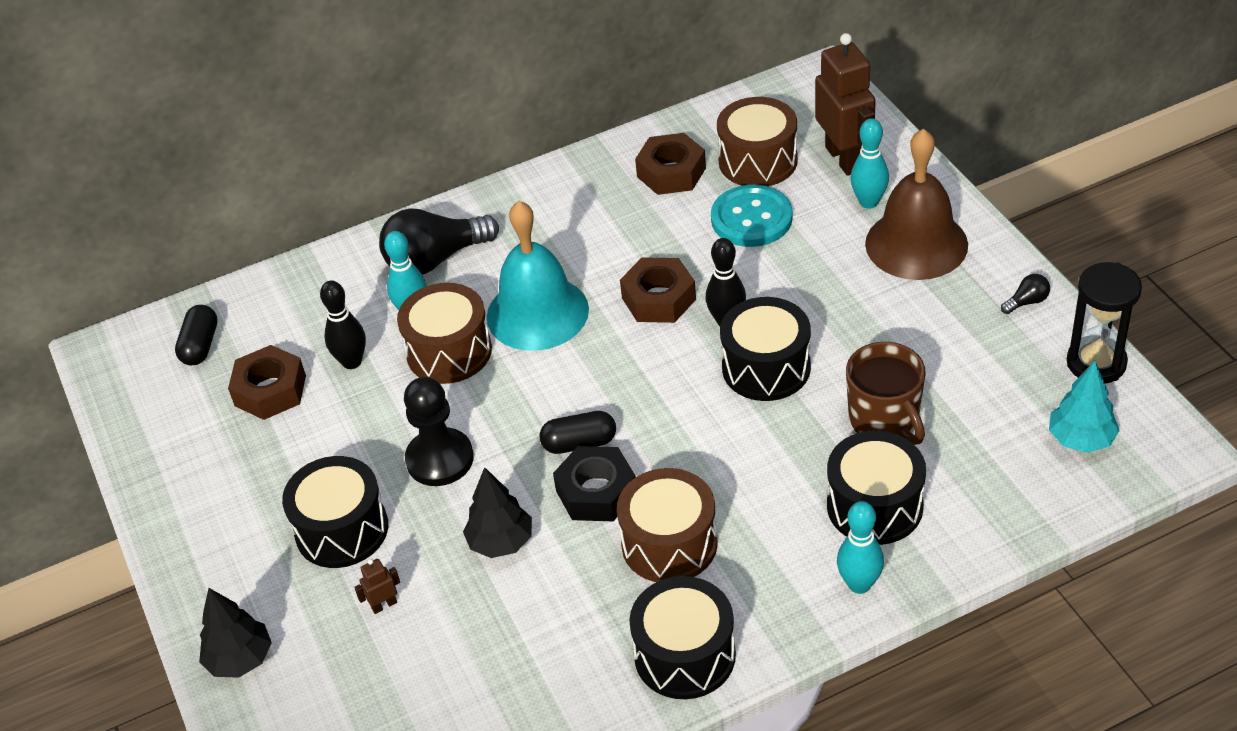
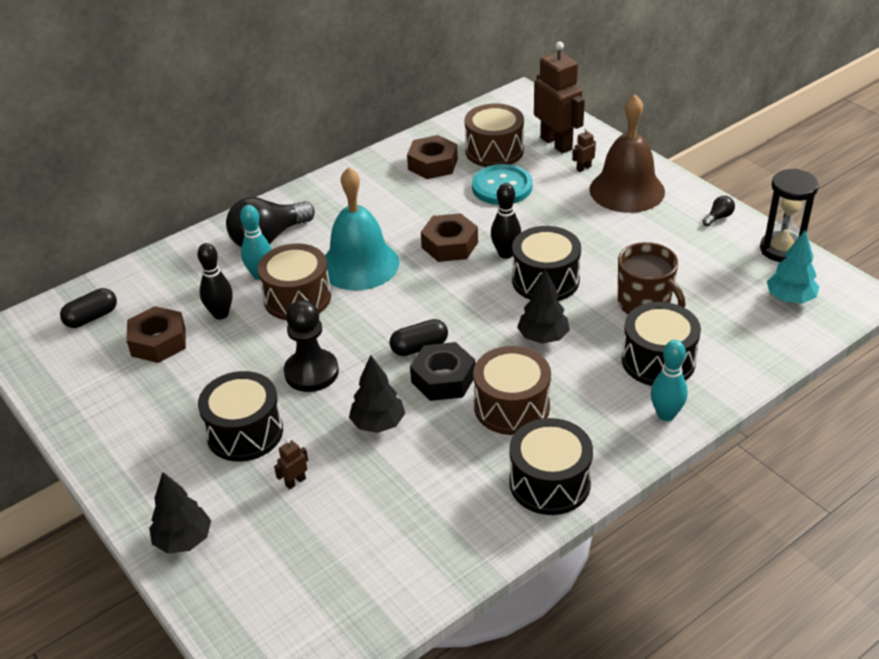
camera: 15 degrees left, 5 degrees down
(200, 346) = (91, 317): black capsule -> black capsule turned 60 degrees clockwise
(737, 451) = (543, 337): none -> black tree
(869, 202) = (583, 168): turquoise bowling pin -> brown robot

